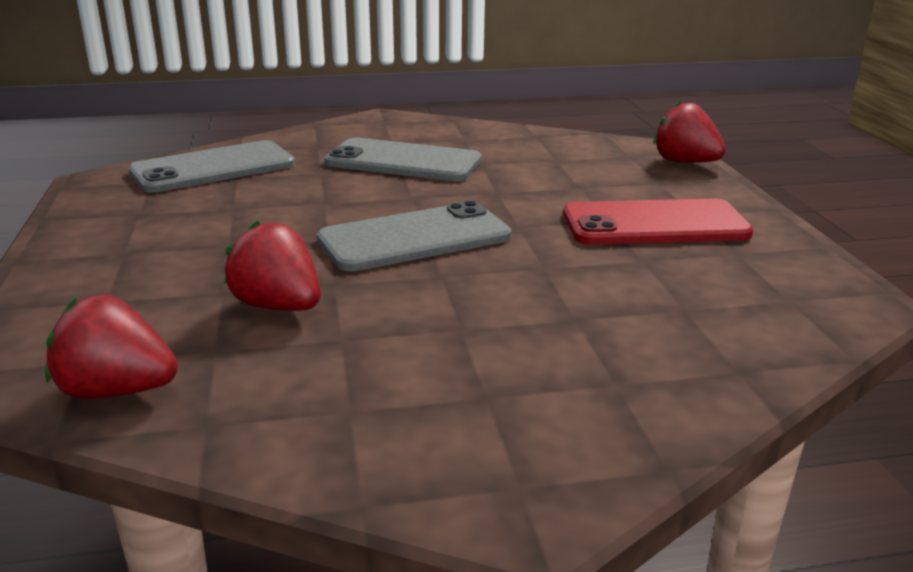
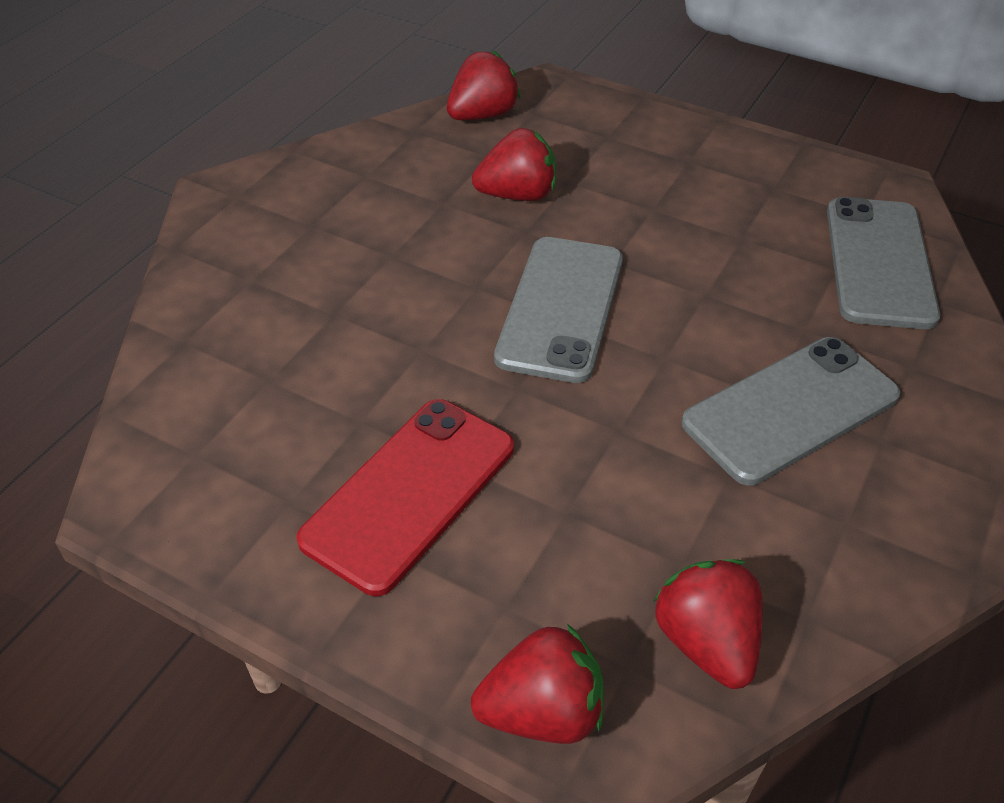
camera: 130 degrees right, 20 degrees up
(586, 147) = (706, 642): none -> red strawberry

